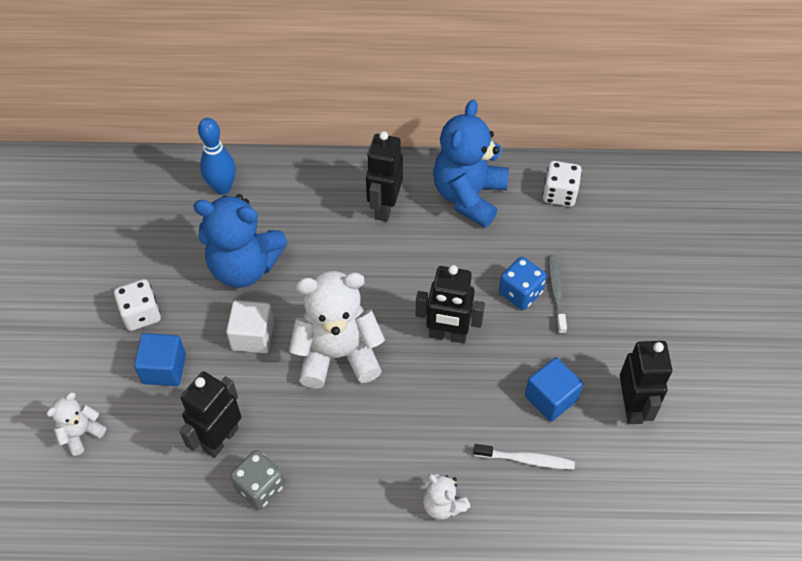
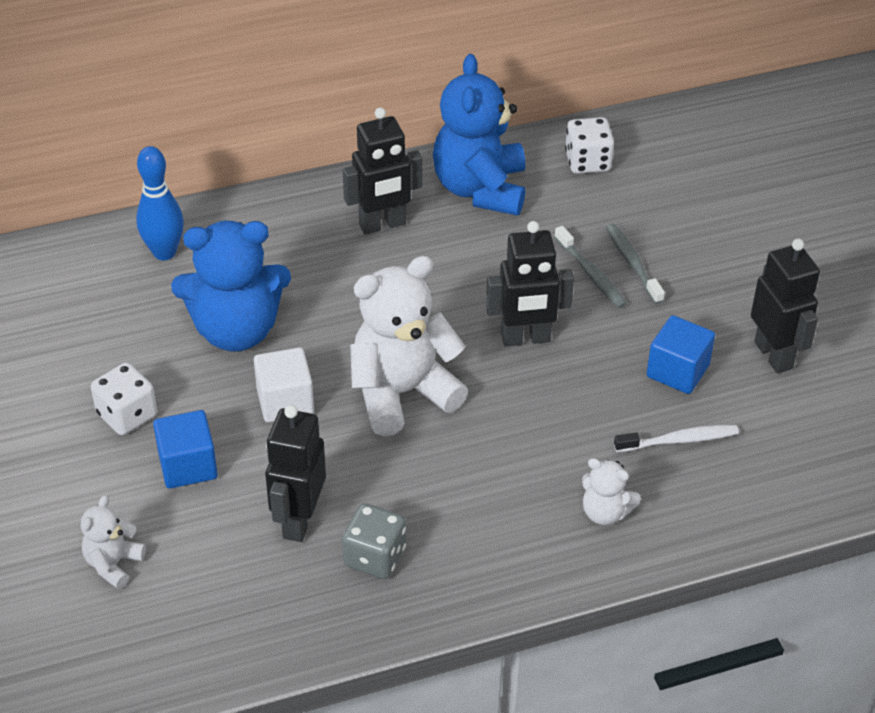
camera: 20 degrees left, 10 degrees down
(384, 207) = (382, 225): black robot -> black robot turned 105 degrees counterclockwise
(520, 293) = (591, 274): blue dice -> grey toothbrush

